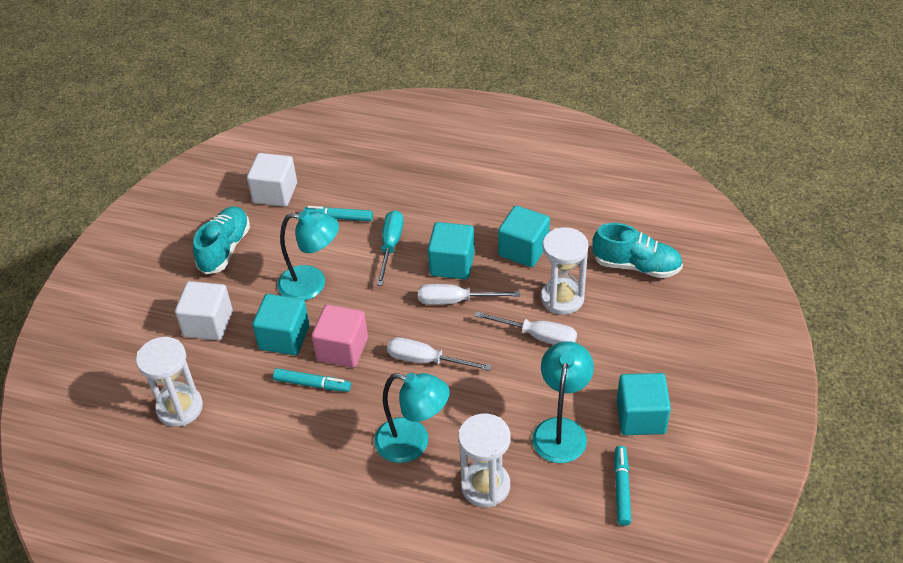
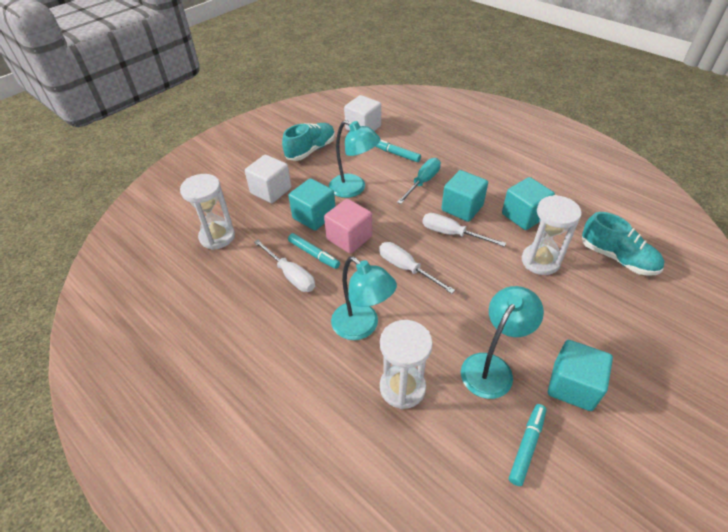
camera: 25 degrees right, 0 degrees up
(538, 336) = (506, 282): white screwdriver -> white screwdriver (291, 275)

